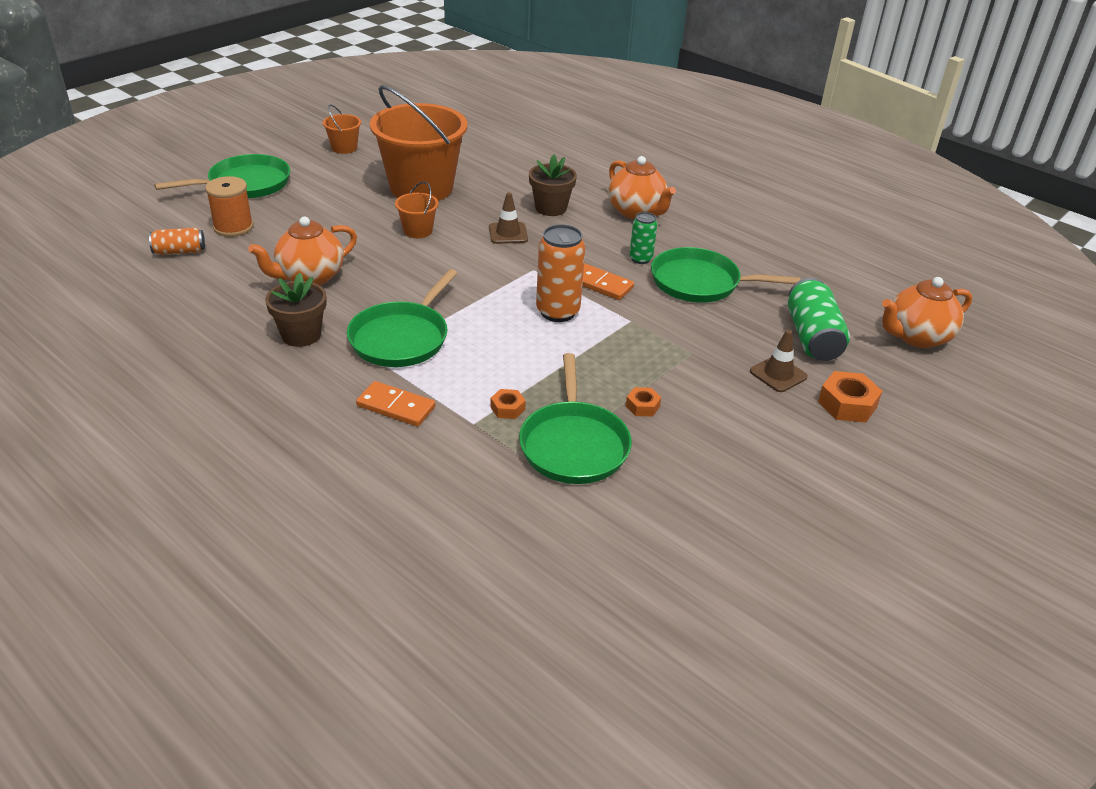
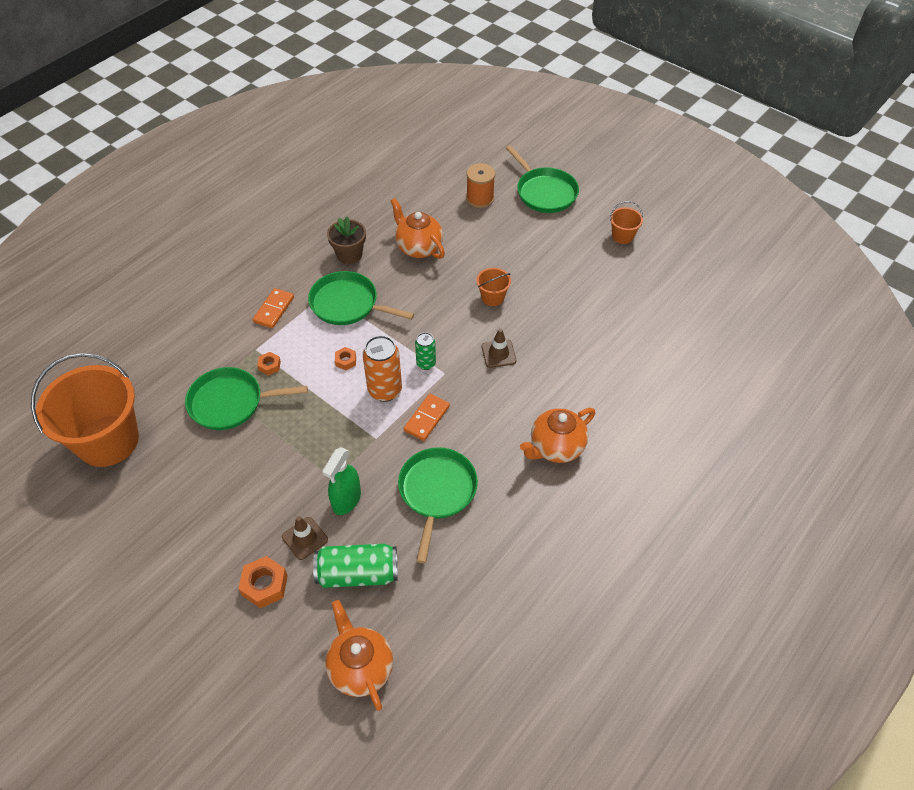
camera: 90 degrees right, 15 degrees up
(179, 251) = (443, 180): orange can -> none
(421, 188) = (564, 292): orange bucket -> orange bucket (108, 441)
(551, 208) = (548, 381): brown flower pot -> none
(640, 259) = (471, 448): green can -> green can (426, 363)
(642, 406) = (268, 443): orange nut -> orange nut (346, 361)
(720, 343) = (346, 500): none -> green spray bottle

